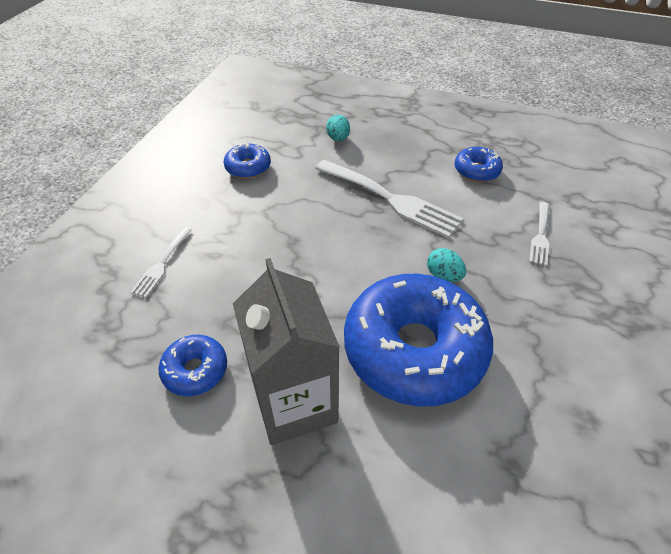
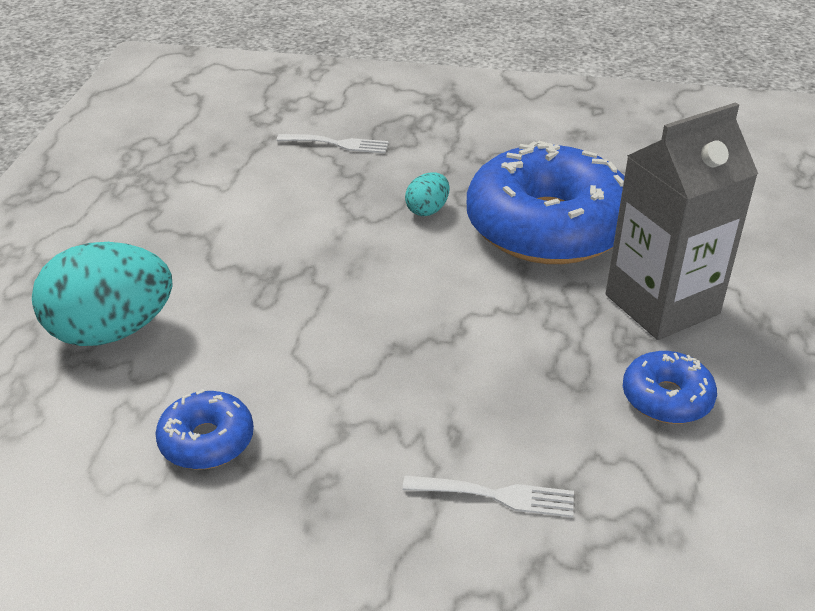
camera: 100 degrees left, 10 degrees down
(338, 138) = (111, 331): turquoise egg -> turquoise egg, size x2.16
(391, 199) = (284, 259): white fork -> none
(476, 171) = (208, 186): blue donut -> none

